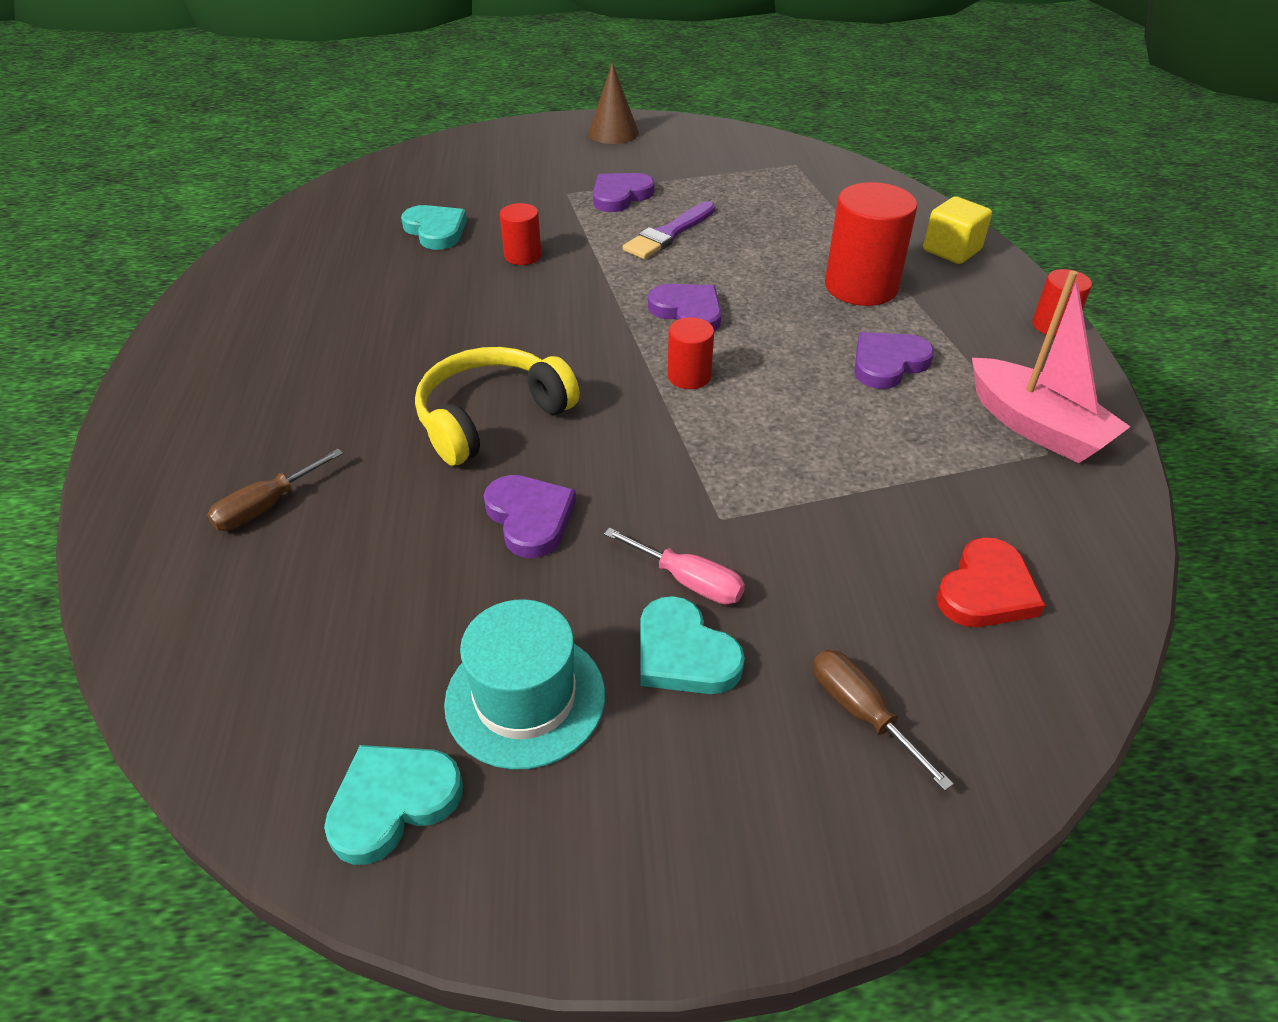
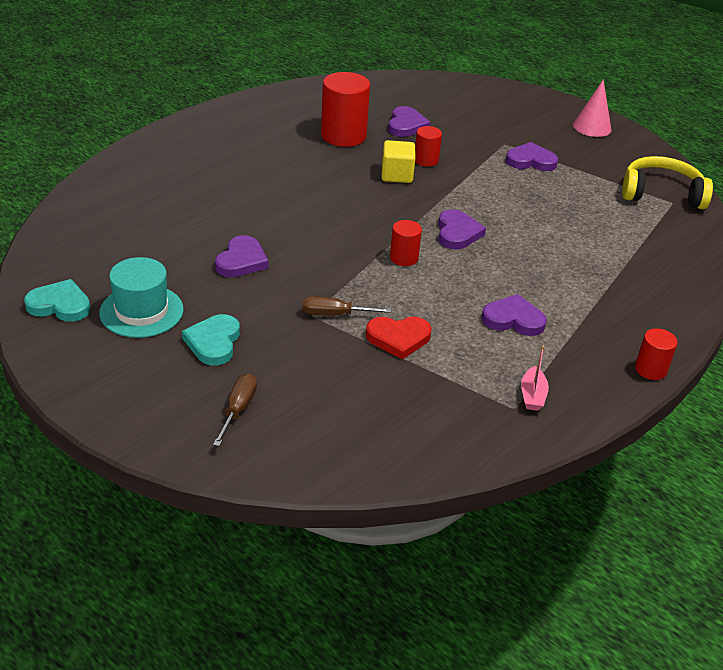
camera: 45 degrees right, 5 degrees down
(266, 507) = (163, 191): brown screwdriver -> brown screwdriver (334, 314)
(436, 230) = (406, 125): turquoise heart -> purple heart
(491, 417) = (291, 216): yellow headphones -> yellow headphones (661, 193)
(613, 133) = (592, 127): brown cone -> pink cone
(668, 234) = (520, 193): purple brush -> none
(688, 581) = (258, 324): pink screwdriver -> none
(861, 286) = (575, 281): red cylinder -> red cylinder (343, 136)
(951, 250) = (672, 300): yellow cube -> yellow cube (397, 175)
(986, 590) = (367, 421): red heart -> red heart (398, 338)
(1036, 427) = (532, 395): pink boat -> pink boat, size x0.50

